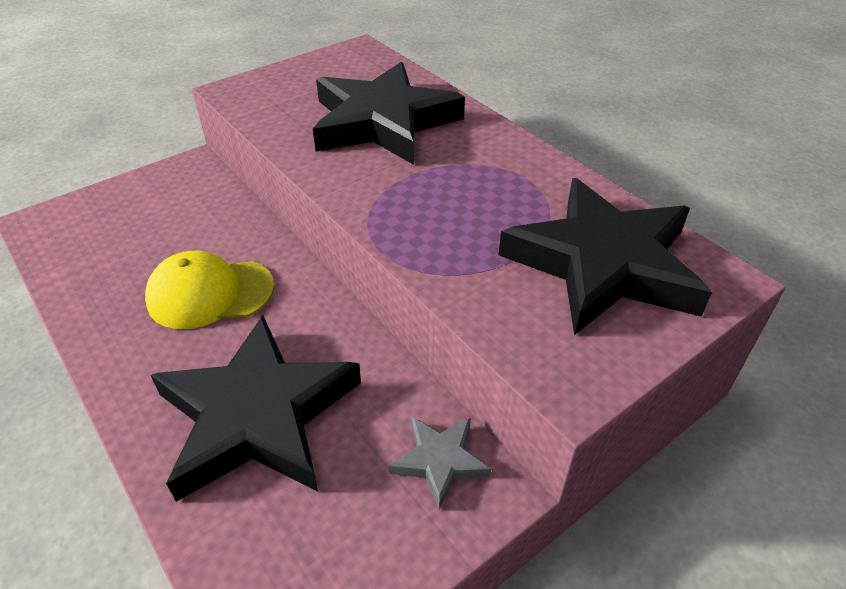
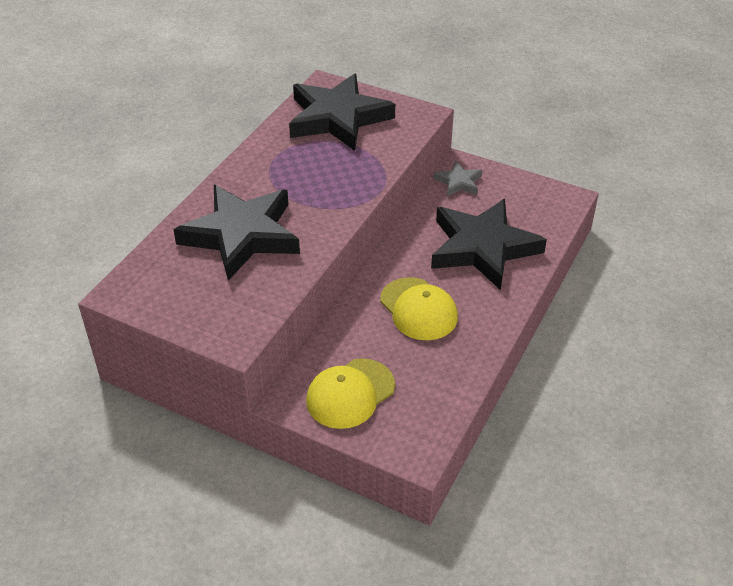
camera: 115 degrees left, 0 degrees up
(155, 202) = (350, 393): none -> yellow cap

